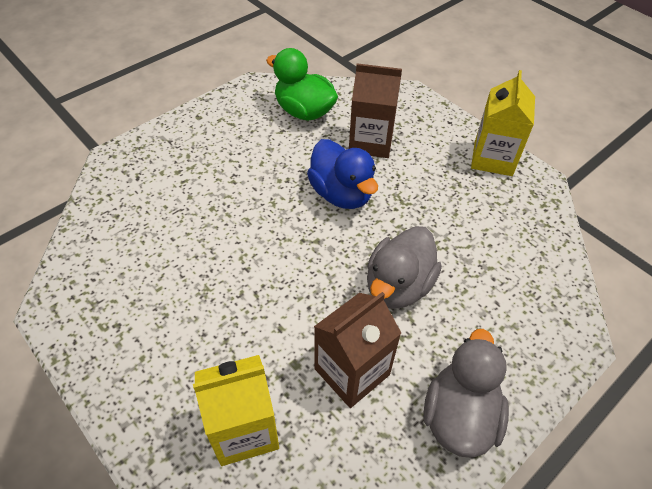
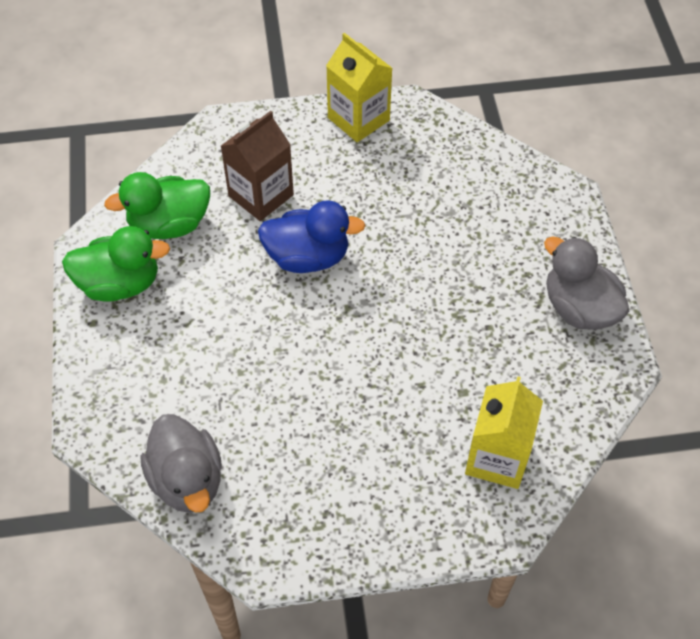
camera: 55 degrees left, 5 degrees up
(238, 113) = (120, 284): none -> green duck
(352, 371) = (497, 356): brown carton -> none
(398, 286) = (441, 276): grey duck -> grey duck (187, 480)

